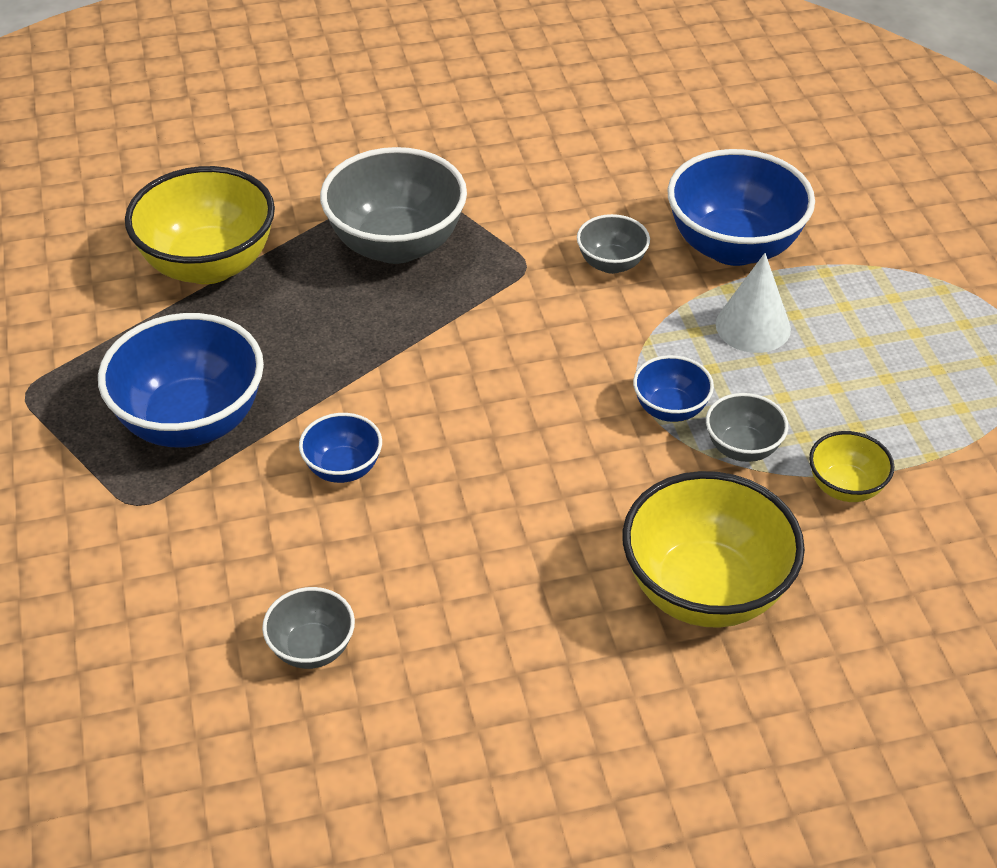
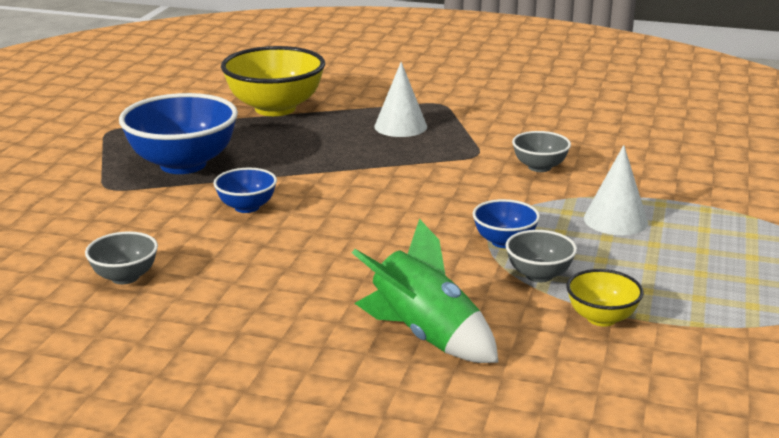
camera: 30 degrees right, 20 degrees down
(396, 245) = (400, 126): grey bowl -> white cone
(705, 590) = (425, 336): yellow bowl -> green rocket
(733, 247) = (643, 181): blue bowl -> none

